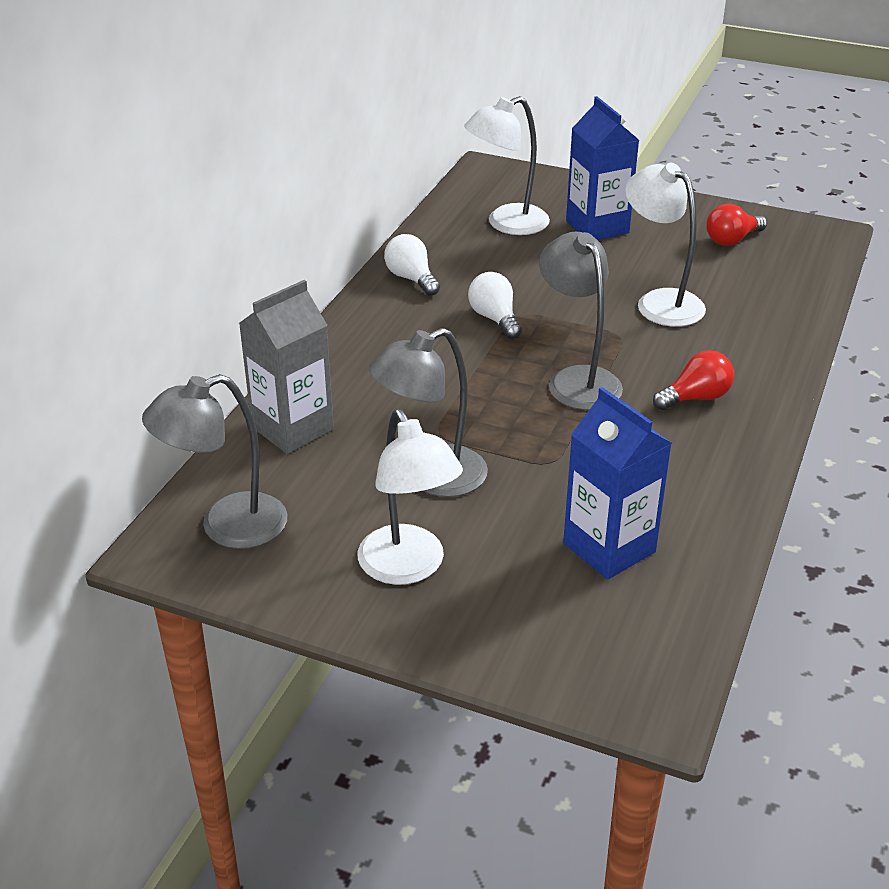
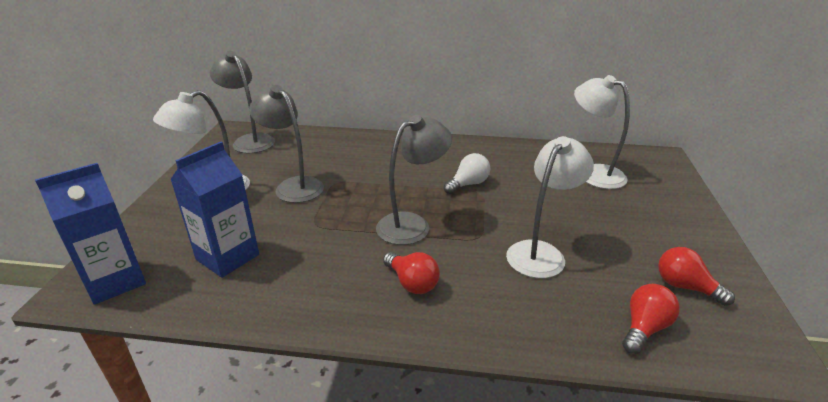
camera: 75 degrees right, 5 degrees down
(292, 428) = (329, 142): grey carton -> none
(411, 278) = (494, 151): white light bulb -> none
(597, 227) = (629, 210): blue carton -> blue carton (115, 281)
(784, 278) = (644, 328): none -> red light bulb

